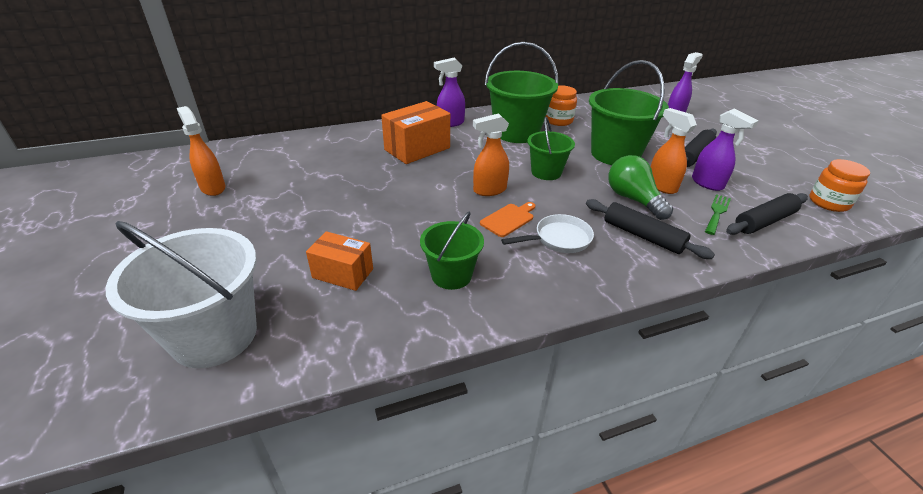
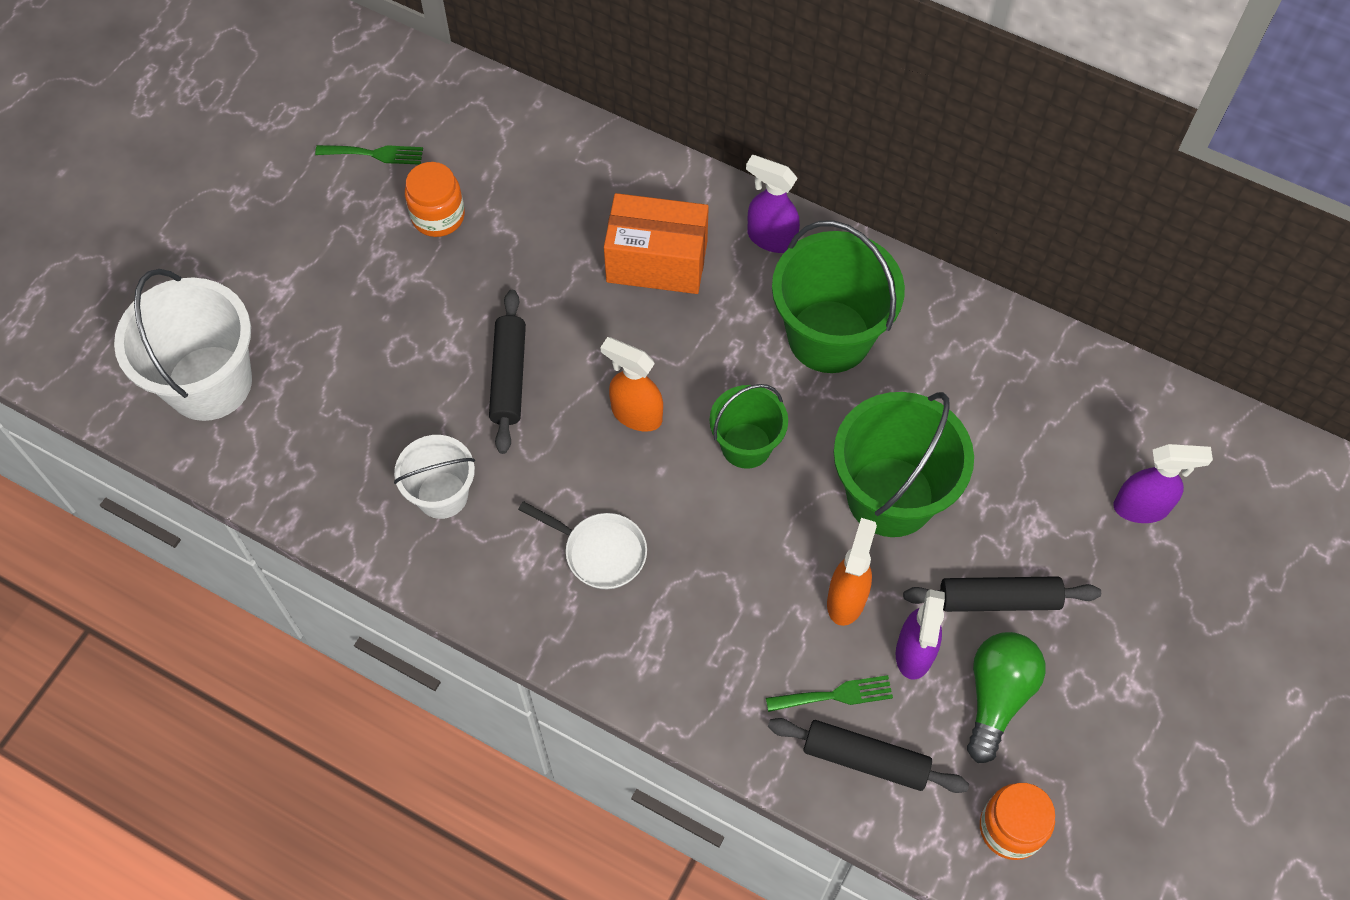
camera: 50 degrees right, 25 degrees up
(213, 187) = (375, 154): orange spray bottle -> green fork
(343, 273) = (360, 402): orange box -> none
(451, 275) = (442, 495): green bucket -> white bucket
(509, 219) = (592, 477): orange cutting board -> none
(558, 120) = (932, 361): orange jar -> orange jar (438, 216)
(633, 199) = (773, 583): green light bulb -> green light bulb (997, 696)
(642, 236) = (690, 634): black rolling pin -> black rolling pin (508, 377)

